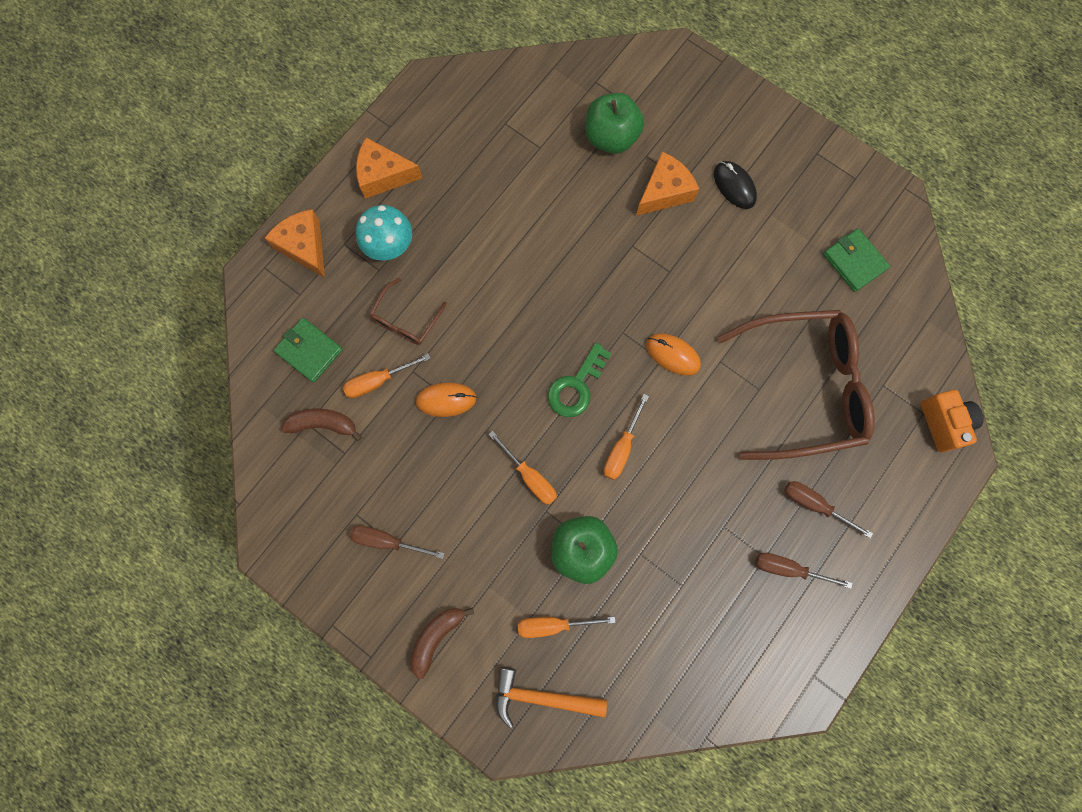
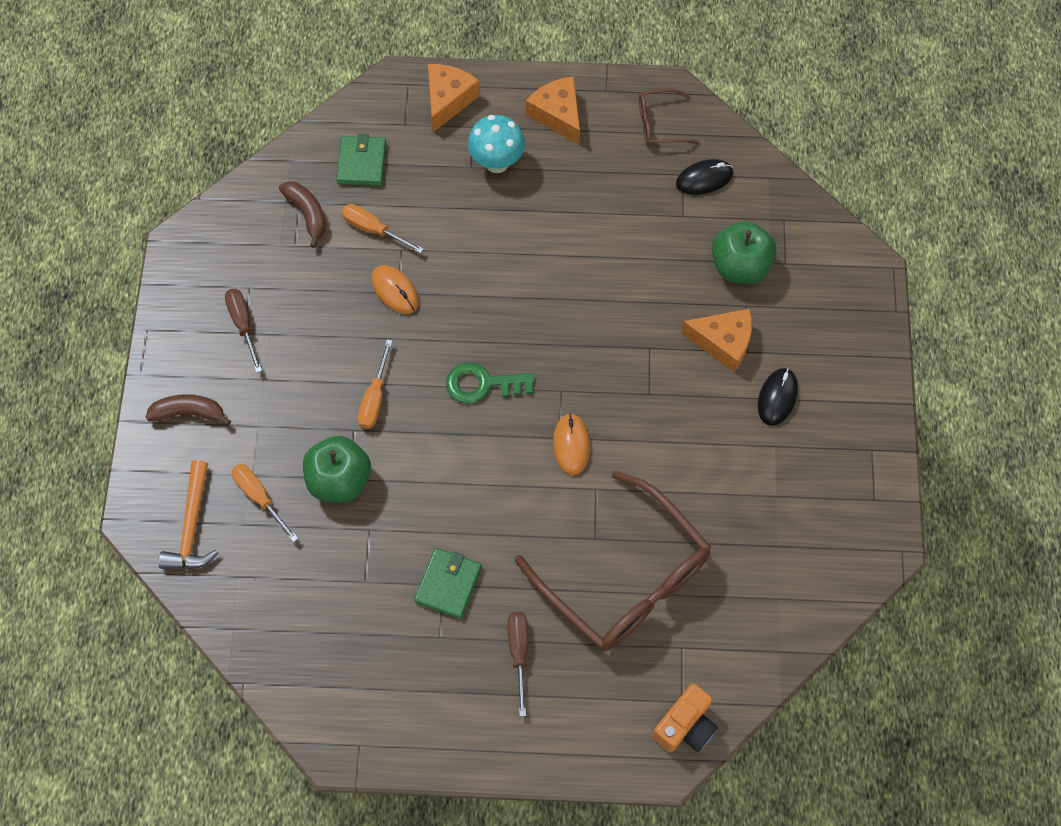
camera: 55 degrees right, 10 degrees down
(405, 319) = (442, 215): brown glasses -> brown glasses (659, 124)
(520, 111) = (704, 179): none -> black mouse
(541, 697) = (192, 526): orange hammer -> orange hammer turned 150 degrees counterclockwise
(622, 448) = (454, 456): orange screwdriver -> none
(788, 569) = (442, 665): brown screwdriver -> none
(854, 261) = (786, 548): green wallet -> green wallet (448, 584)

